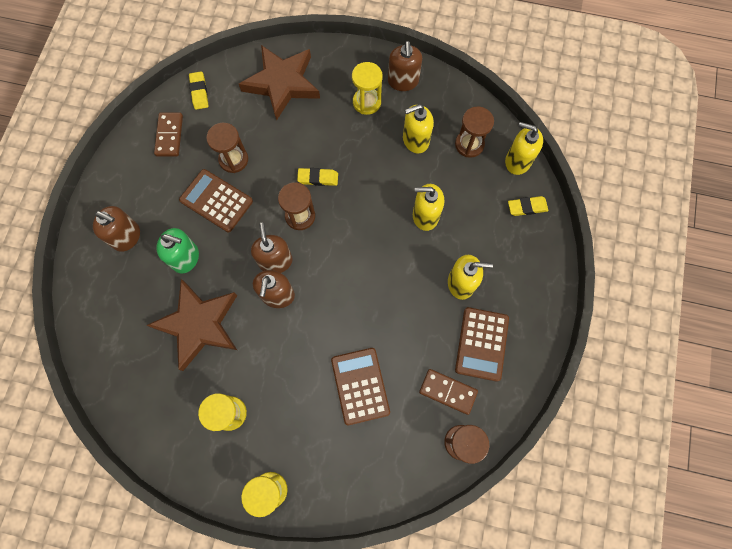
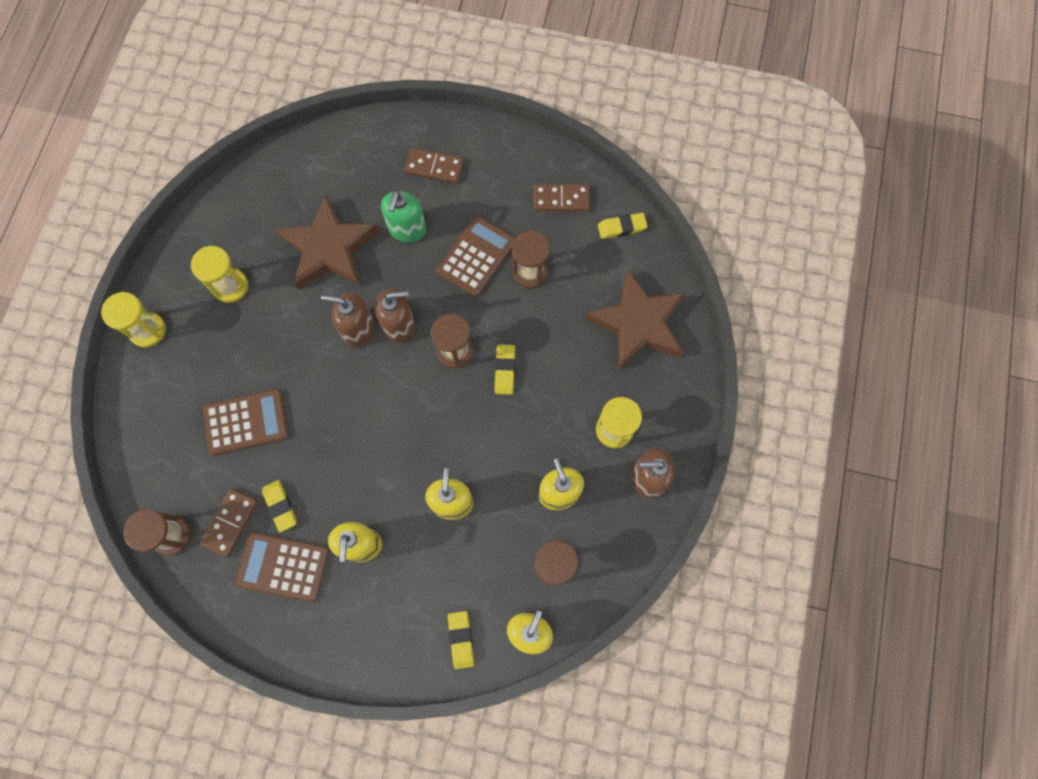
camera: 90 degrees right, 0 degrees up
(127, 237) = (434, 167): brown soap dispenser -> brown domino
(432, 350) = (280, 506): none -> yellow eraser

